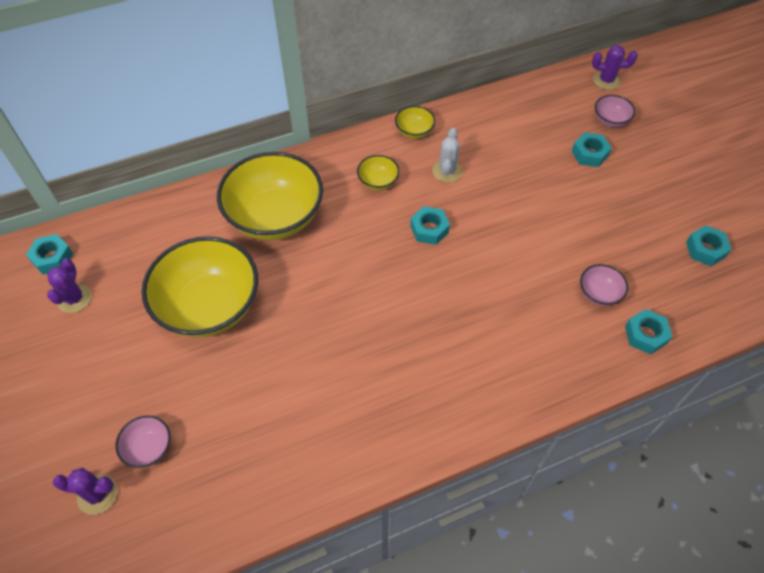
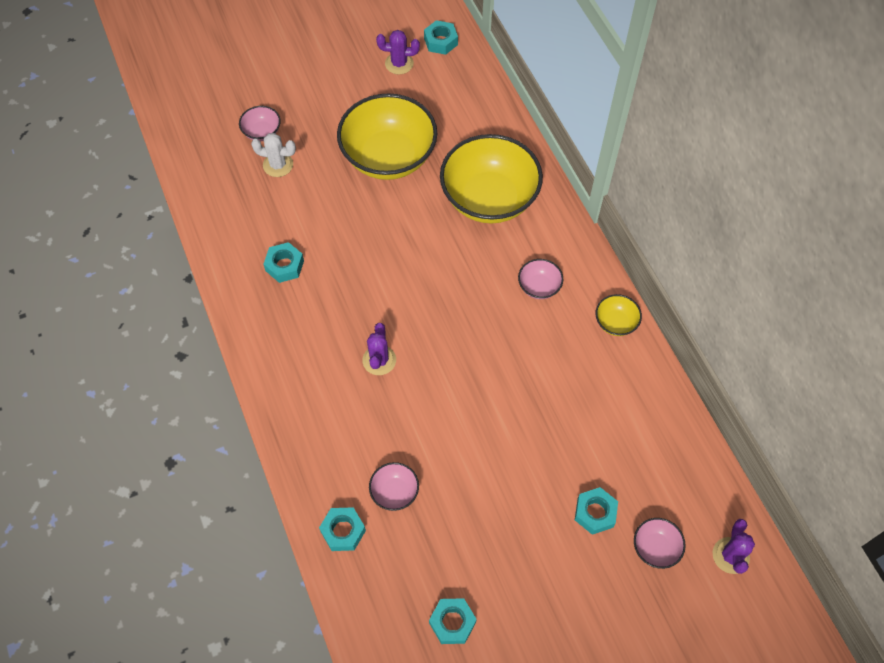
camera: 90 degrees right, 5 degrees up
(97, 494) = (229, 107): purple cactus -> purple cactus (379, 360)
(378, 182) = (539, 287): yellow bowl -> pink bowl
(429, 229) = (476, 333): turquoise nut -> turquoise nut (284, 266)
(447, 171) = (557, 354): white cactus -> white cactus (278, 165)

